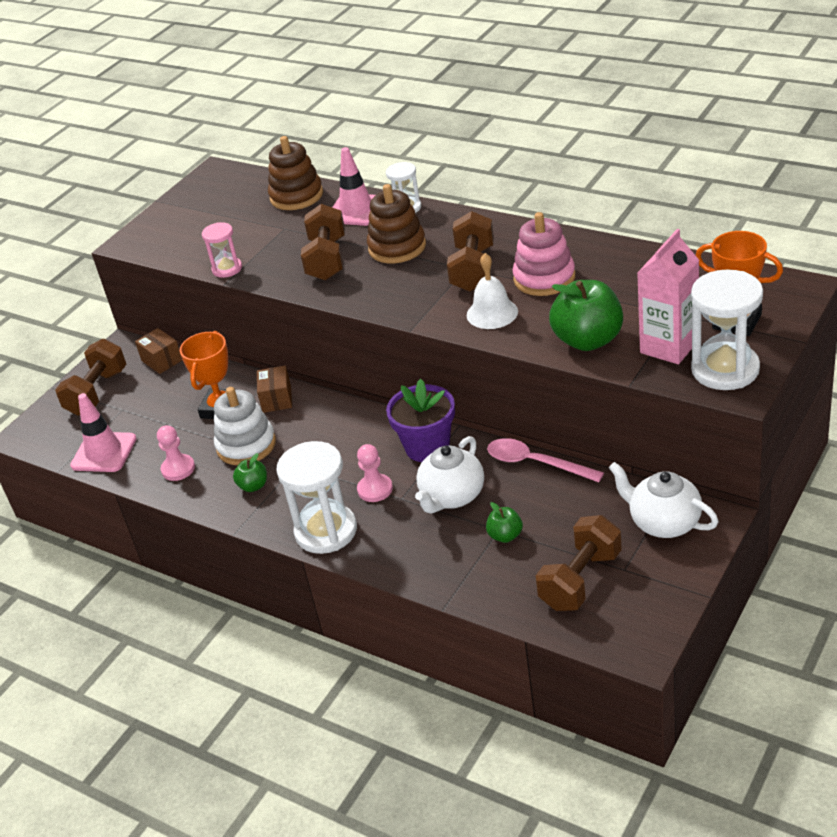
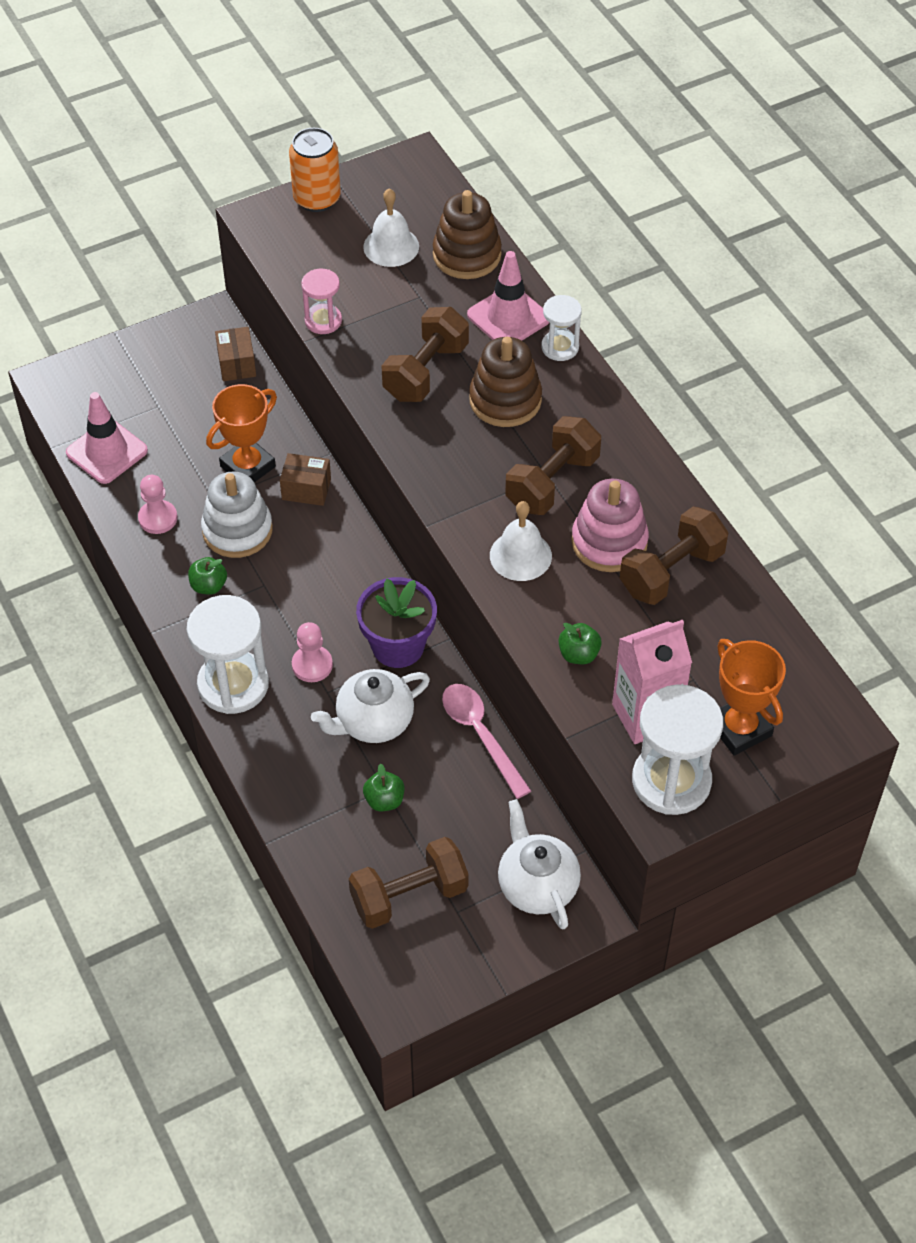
camera: 25 degrees right, 15 degrees up
(97, 392) = (150, 368): brown dumbbell -> brown dumbbell (671, 572)
(162, 216) = (317, 198): none -> orange can
(239, 215) = (391, 246): none -> white bell
(276, 399) = (306, 489): brown box -> brown box turned 75 degrees clockwise
(588, 340) = (578, 654): green apple -> green apple, size x0.49

